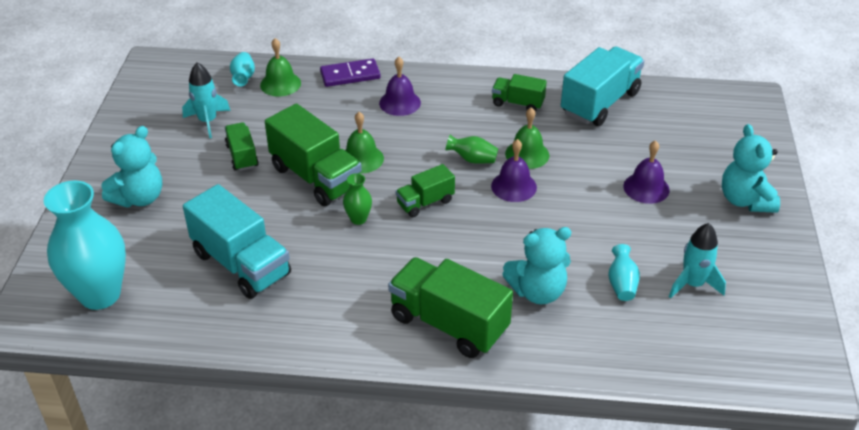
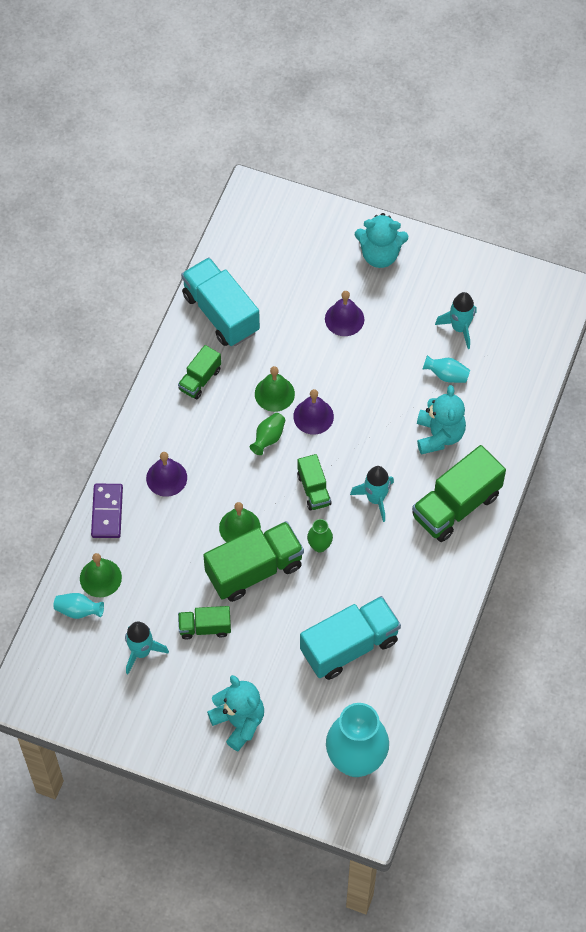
camera: 75 degrees left, 20 degrees up
(432, 252) = (375, 499): none -> turquoise rocket

